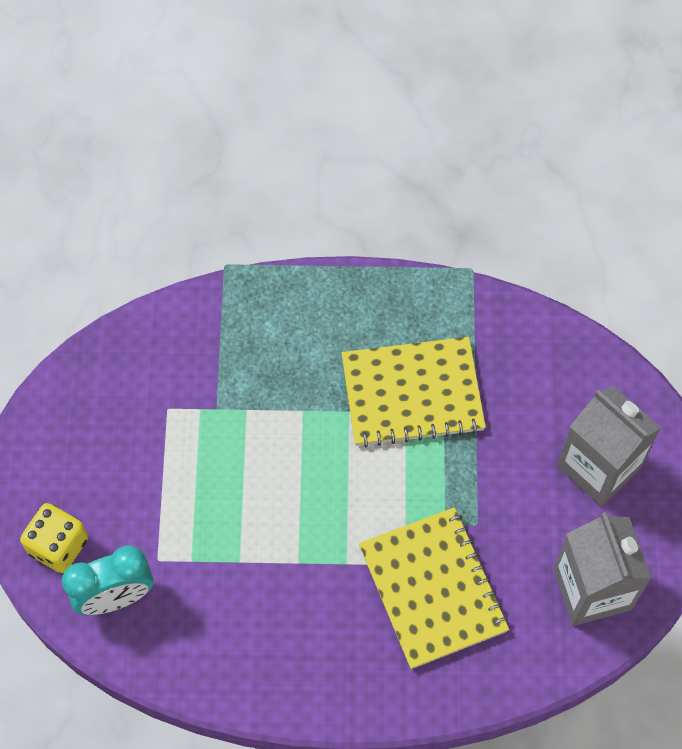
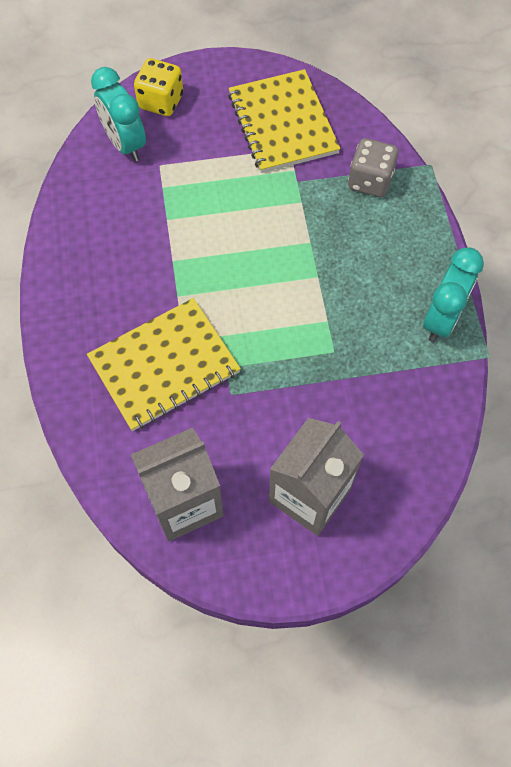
camera: 80 degrees right, 0 degrees up
(233, 332) = (370, 181): none -> grey dice
(412, 393) = (347, 323): yellow notebook -> yellow notebook (283, 123)
(423, 301) = (442, 319): none -> turquoise clock

